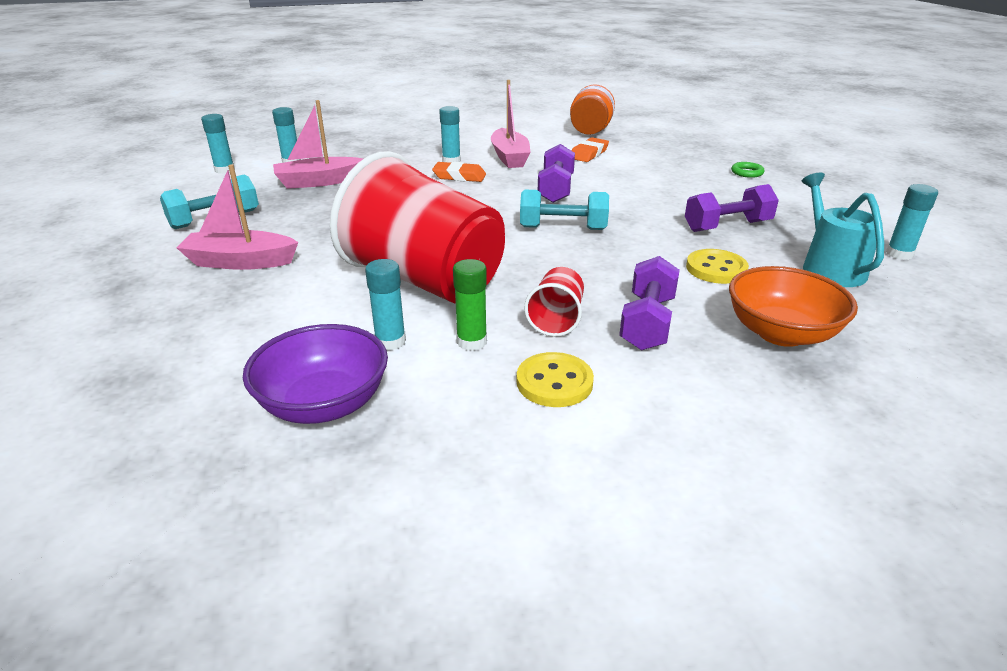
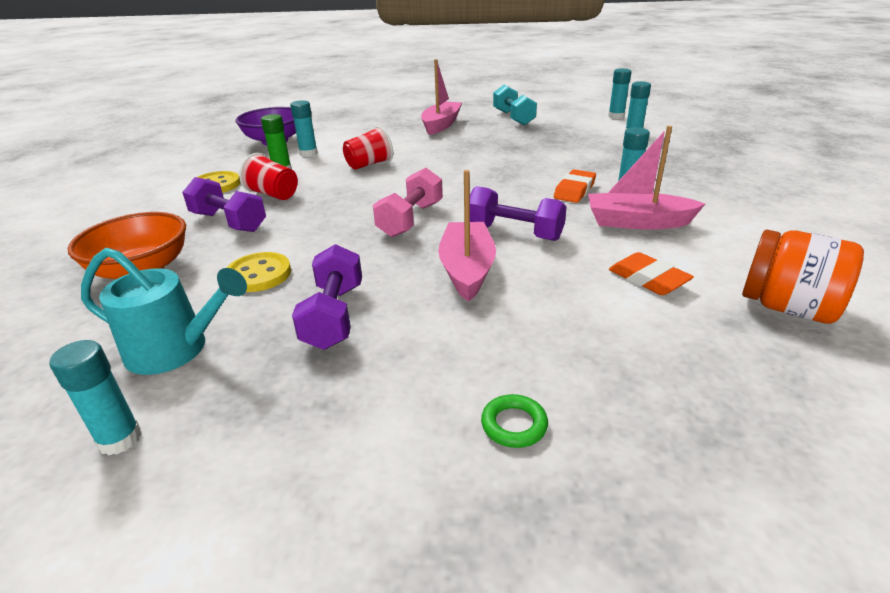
camera: 110 degrees right, 0 degrees up
(319, 182) = (578, 141): pink boat -> pink boat (467, 270)
(425, 280) = (369, 164): red cup -> red cup, size x0.42
(563, 228) = (411, 219): turquoise dumbbell -> pink dumbbell

